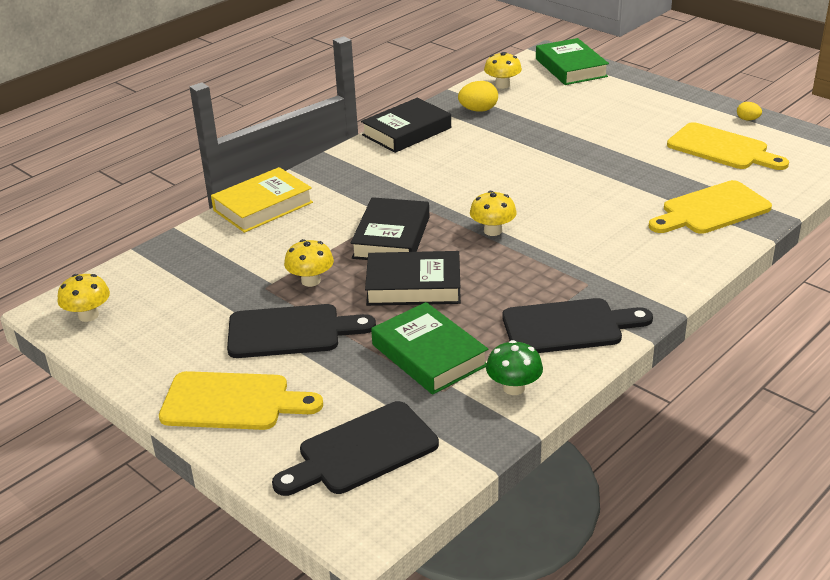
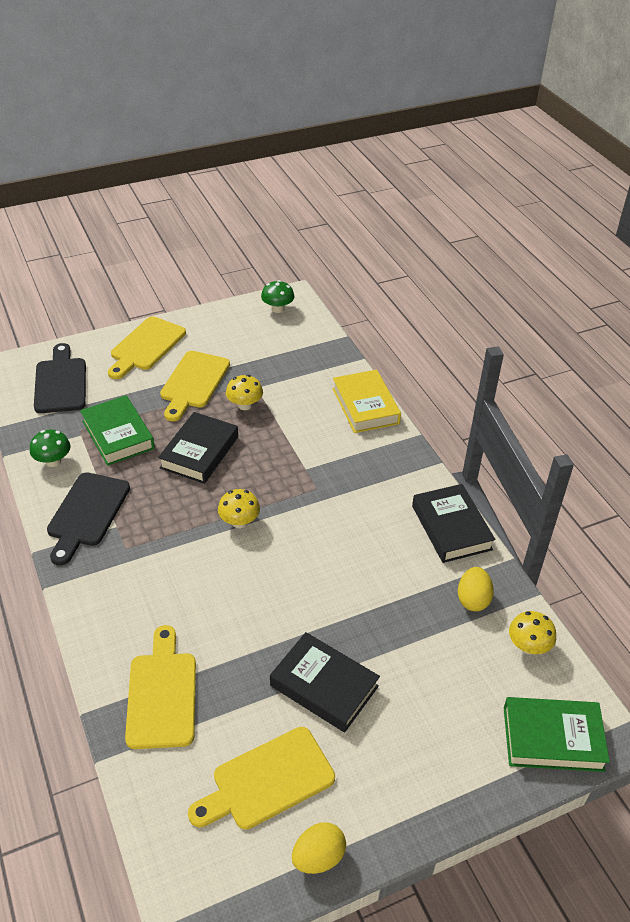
camera: 110 degrees right, 10 degrees up
(88, 315) = (277, 309): yellow mushroom -> green mushroom
(291, 332) = (193, 383): black cutting board -> yellow cutting board
(391, 237) = (272, 460): black book -> black book (324, 686)
(429, 355) = (118, 435): green book -> green book turned 75 degrees clockwise
(747, 119) = (318, 857): yellow egg -> yellow egg, size x1.70

